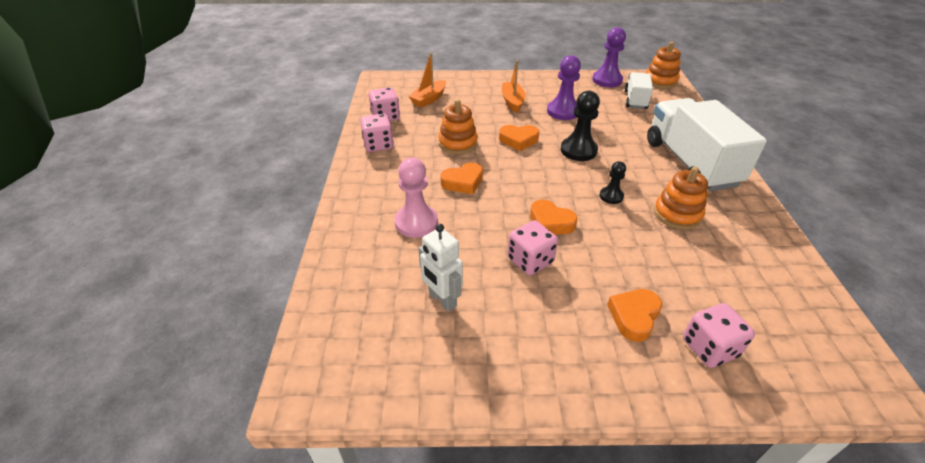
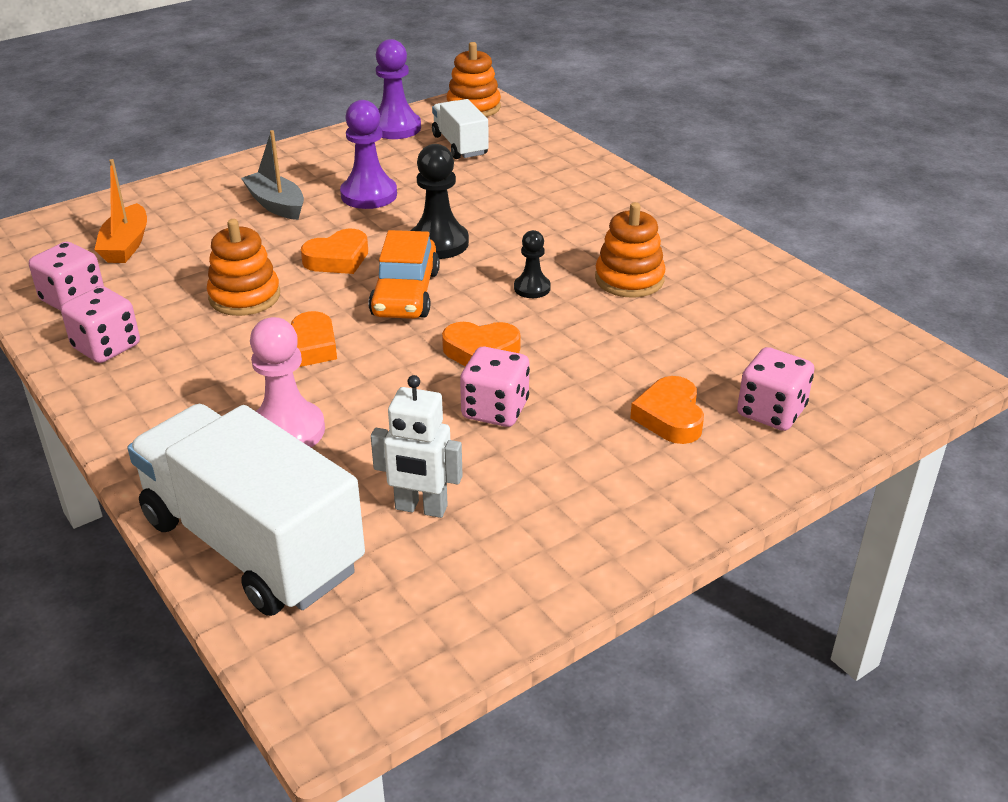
camera: 35 degrees left, 5 degrees down
(512, 102) = (276, 205): orange boat -> grey boat
(537, 172) = (405, 294): none -> orange car
(690, 163) = (597, 209): white truck -> white truck (252, 544)

